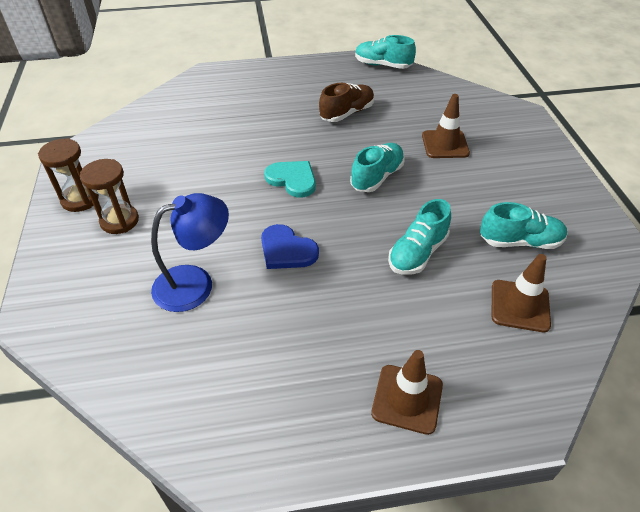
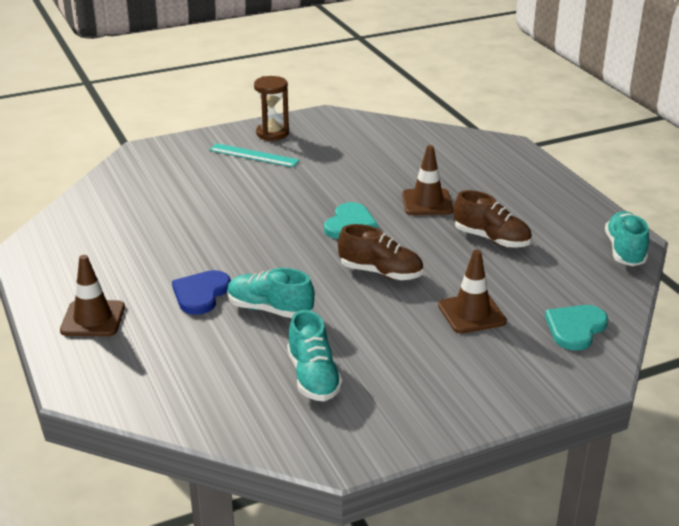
camera: 75 degrees right, 15 degrees down
(119, 221) = (254, 155): brown hourglass -> turquoise ruler
(195, 283) = (193, 203): blue lamp -> none
(287, 250) = (247, 237): blue heart -> blue heart (201, 294)
(377, 177) = (381, 272): turquoise shoe -> brown shoe
(470, 106) = (575, 328): none -> turquoise heart
(520, 306) = (214, 379): brown traffic cone -> brown traffic cone (427, 202)

